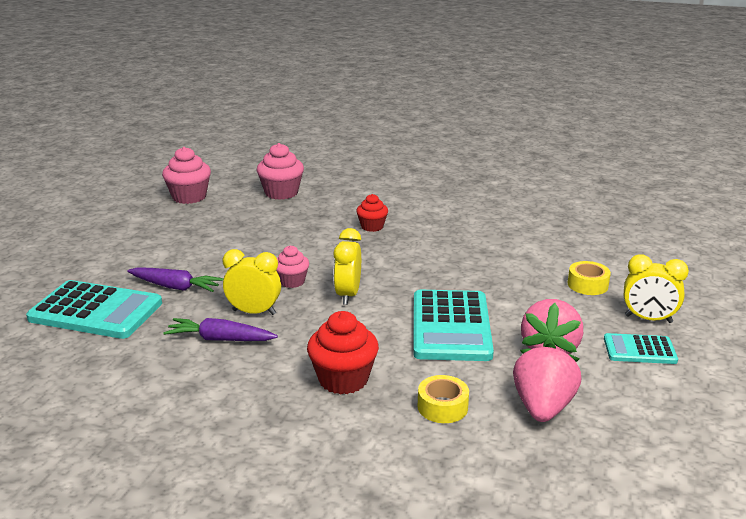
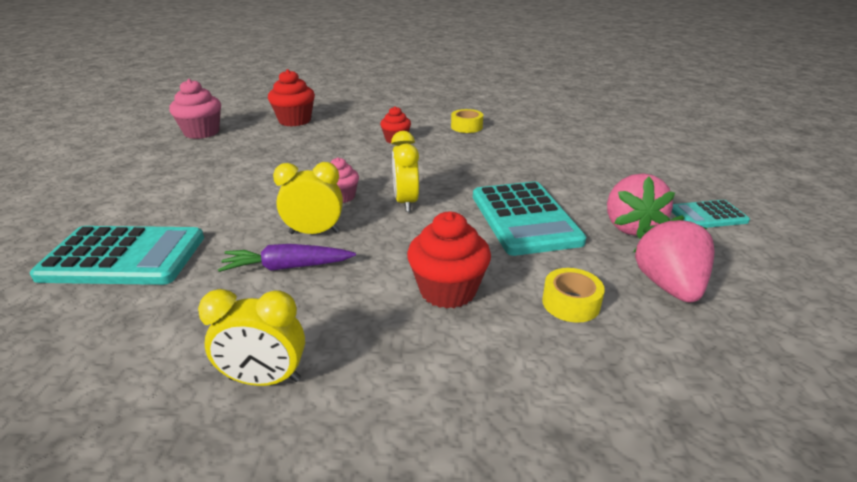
camera: 15 degrees left, 5 degrees up
(176, 287) = (215, 218): purple carrot -> none
(281, 193) = (295, 120): pink cupcake -> red cupcake
(587, 285) = (618, 166): yellow tape -> yellow tape (466, 127)
(648, 319) = (692, 188): yellow clock -> yellow clock (264, 379)

